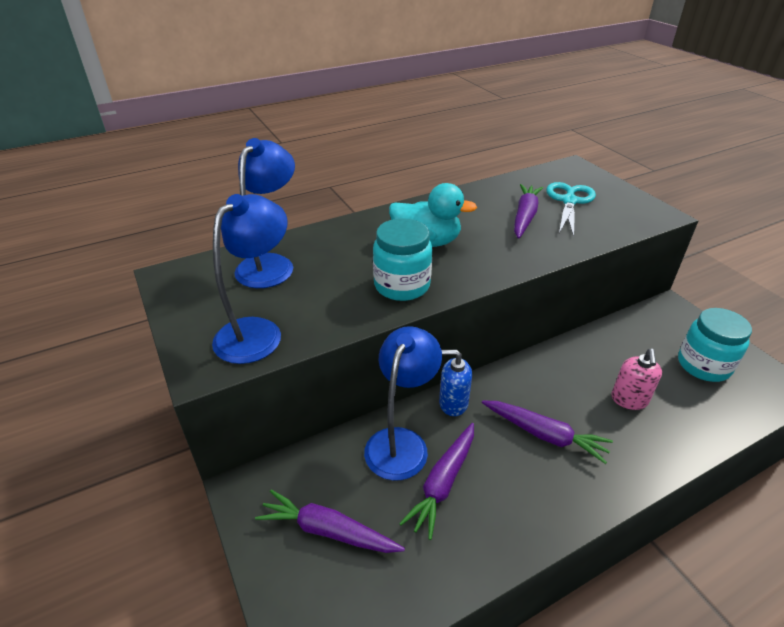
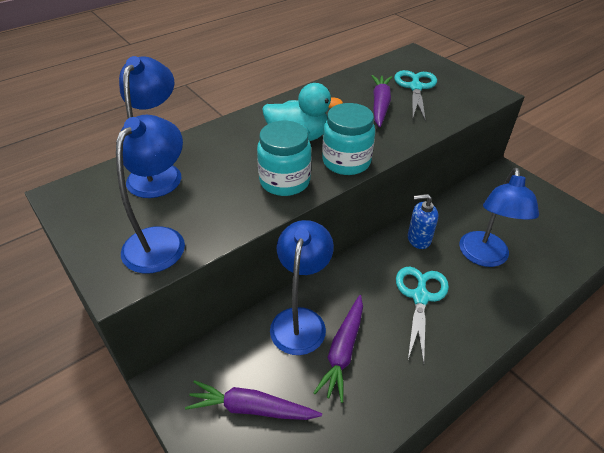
camera: 10 degrees left, 5 degrees up
(453, 403) = (339, 279): blue soap dispenser -> blue soap dispenser (418, 239)
(544, 435) = (420, 297): purple carrot -> turquoise scissors
(629, 400) = (484, 257): pink soap dispenser -> blue lamp
(703, 365) = (538, 220): turquoise jar -> turquoise jar (346, 162)

